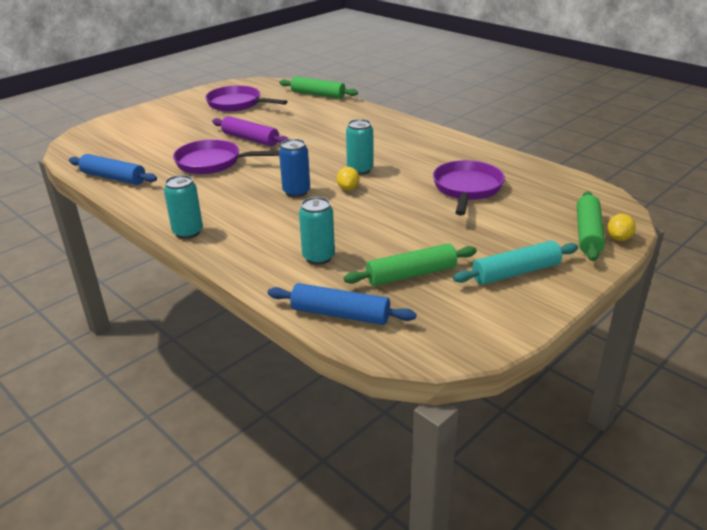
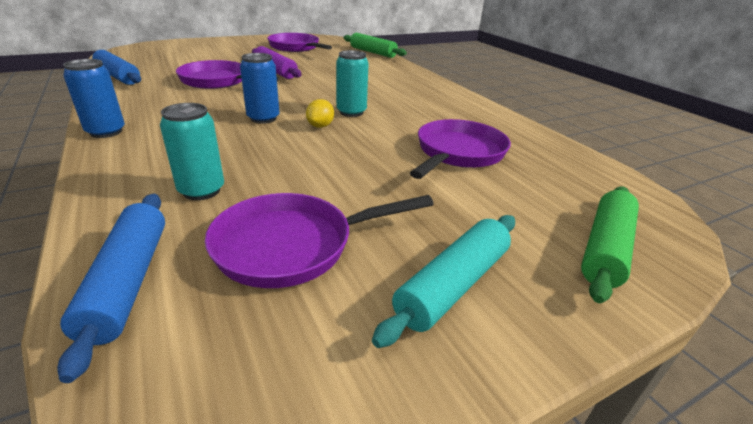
camera: 15 degrees right, 0 degrees up
(188, 232) = (106, 132): turquoise can -> blue can
(340, 314) = (128, 281): blue rolling pin -> blue rolling pin turned 45 degrees clockwise
(411, 274) = (292, 245): green rolling pin -> purple pan
(515, 272) = (453, 285): turquoise rolling pin -> turquoise rolling pin turned 45 degrees counterclockwise
(618, 238) = (657, 269): yellow lemon -> none

